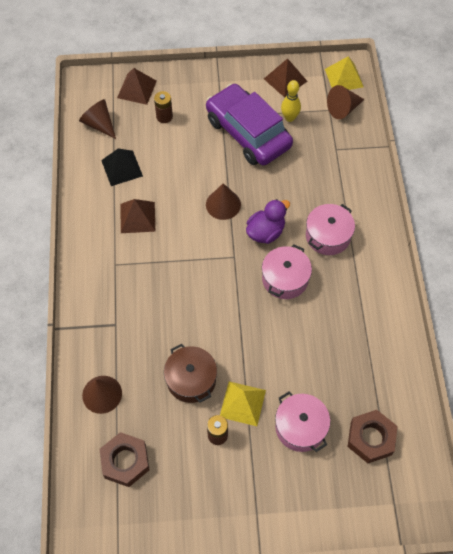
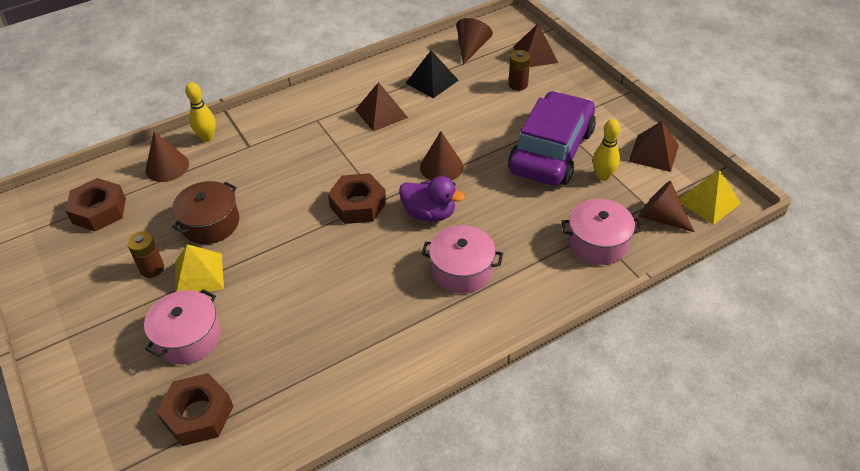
camera: 65 degrees right, 15 degrees down
(84, 352) = (207, 138): none -> yellow bowling pin
(230, 272) = (358, 204): none -> brown nut
(285, 279) = (377, 253): pink pot -> pink pot (598, 242)

